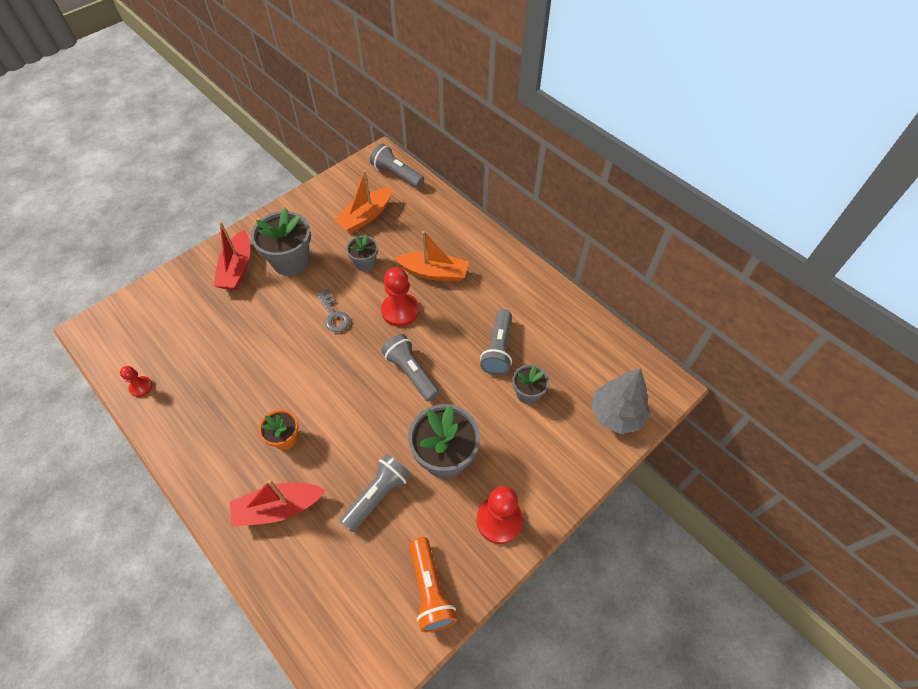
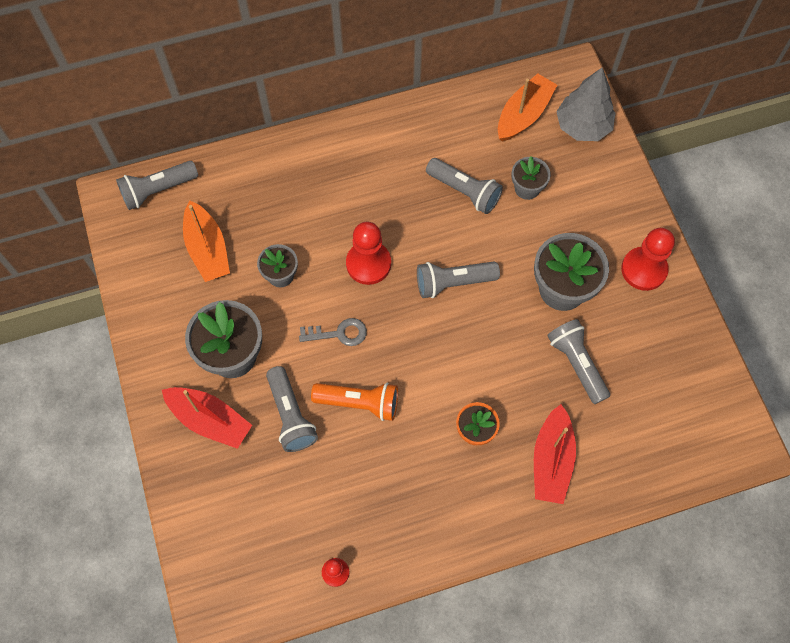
camera: 65 degrees left, 10 degrees up
(256, 312) = (290, 415): none -> grey flashlight
(430, 590) = (684, 352): orange flashlight -> orange flashlight (359, 403)
(434, 273) = (333, 210): orange boat -> orange boat (523, 115)

